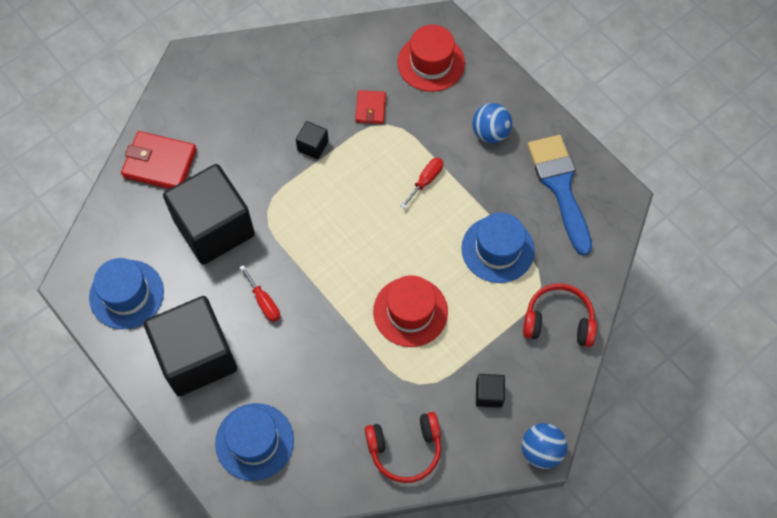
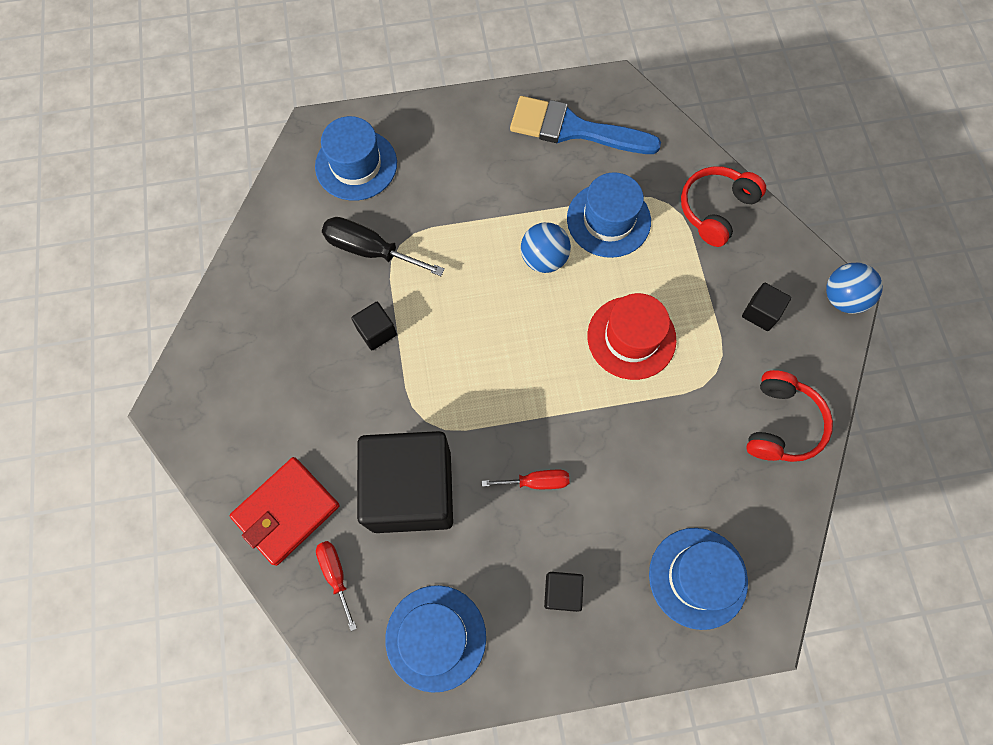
camera: 60 degrees left, 5 degrees up
(197, 357) = (562, 592): black cube -> black cube, size x0.40
(370, 108) = (370, 250): red wallet -> black screwdriver
(426, 180) = (490, 243): red screwdriver -> red screwdriver (336, 574)
(431, 63) = (356, 165): red hat -> blue hat
(490, 133) = (475, 156): blue ball -> blue ball (544, 259)

